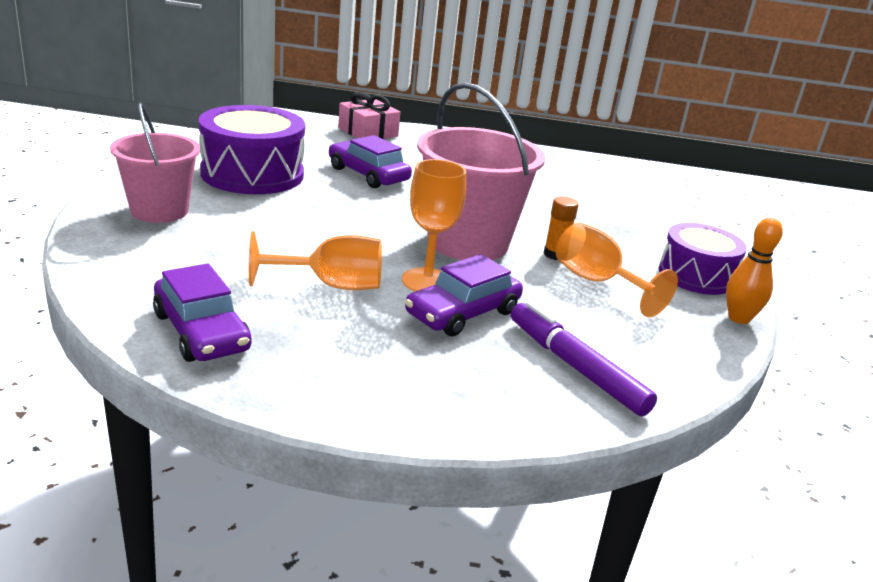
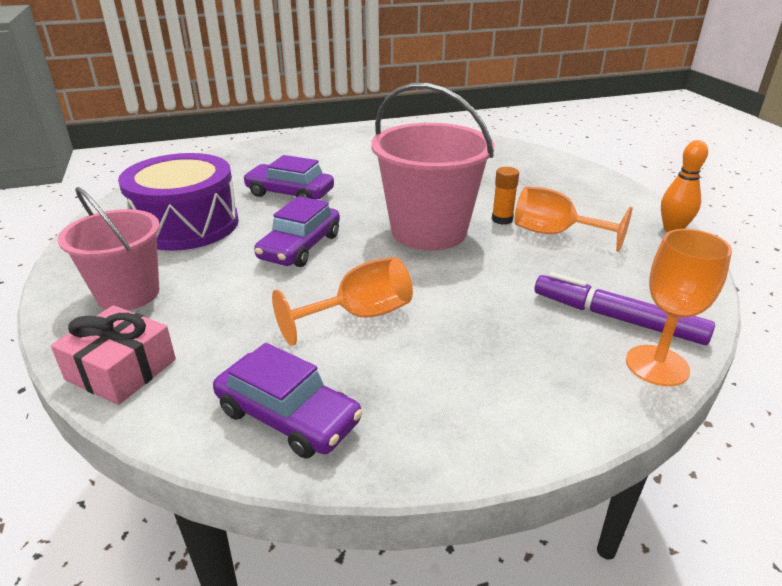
camera: 20 degrees left, 5 degrees up
(368, 132) = (253, 153): pink gift -> pink gift (121, 369)
(427, 281) = (433, 280): orange goblet -> orange goblet (657, 365)
(462, 313) = (489, 301): purple car -> purple car (300, 247)
(696, 275) = (611, 203): purple drum -> none

